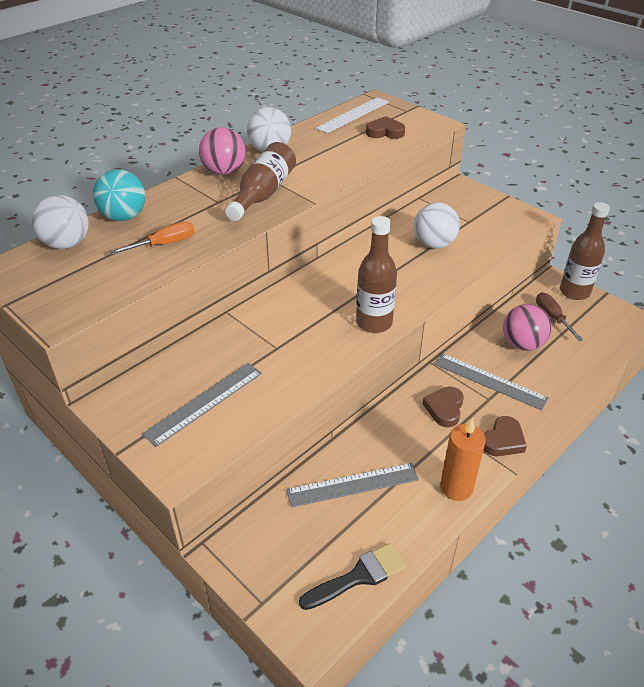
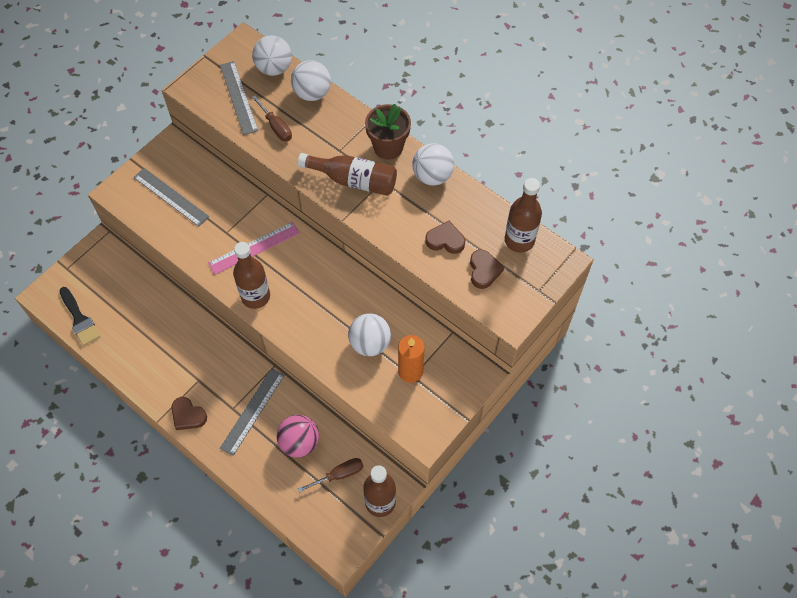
camera: 85 degrees right, 20 degrees up
(124, 217) = (312, 93): turquoise ball -> white ball
(164, 244) = (276, 126): orange screwdriver -> brown screwdriver
(224, 172) = (388, 147): pink ball -> brown flower pot
(304, 323) = (254, 248): none -> pink ruler
(353, 115) = (519, 240): white ruler -> brown bottle
(353, 484) = (150, 312): grey ruler -> grey ruler (239, 97)
(444, 409) = (221, 374): brown heart -> brown heart (445, 240)
(456, 487) = (145, 379): orange candle -> orange candle (410, 371)

